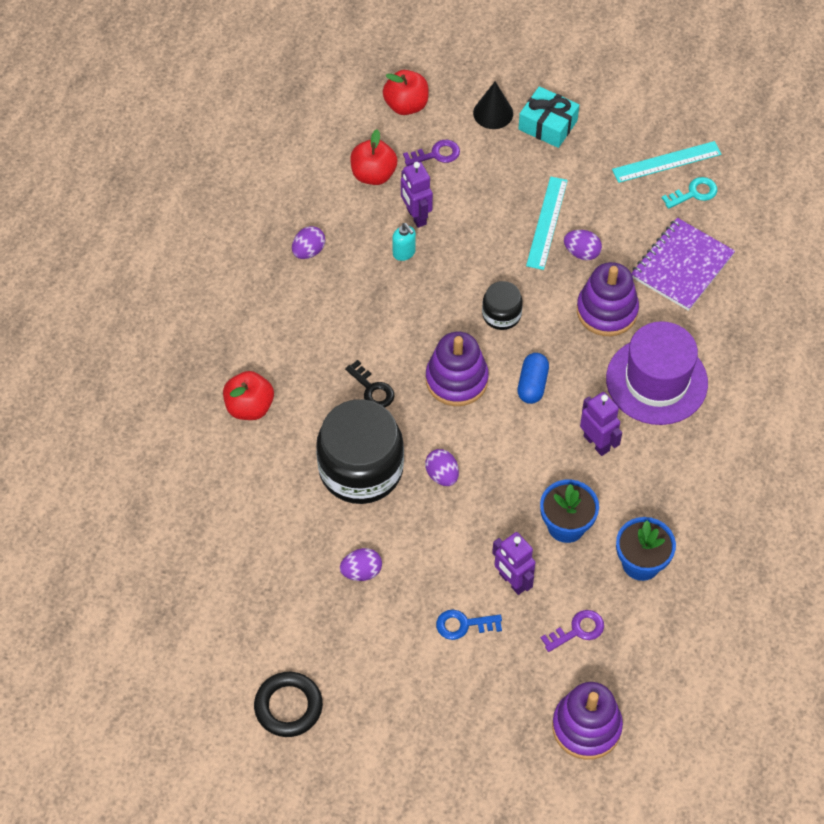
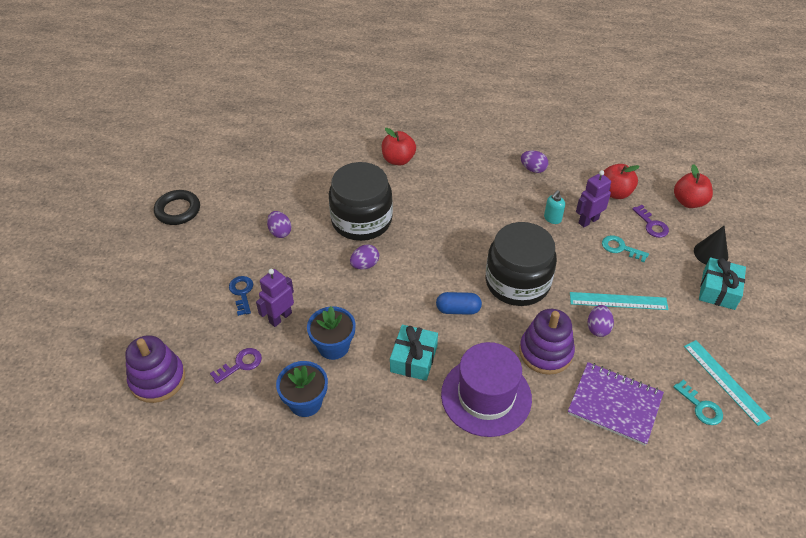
camera: 80 degrees right, 10 degrees down
(372, 389) = (428, 217): black key -> none
(456, 380) = (449, 263): purple stacking toy -> none
(467, 197) = (620, 248): none -> turquoise key
(501, 314) = (517, 282): black jar -> black jar, size x2.06
(578, 630) = (241, 364): purple key -> purple key turned 90 degrees counterclockwise
(597, 443) = (413, 359): purple robot -> turquoise gift

